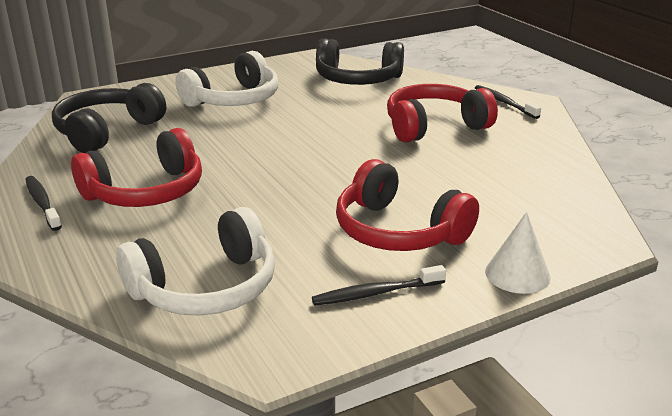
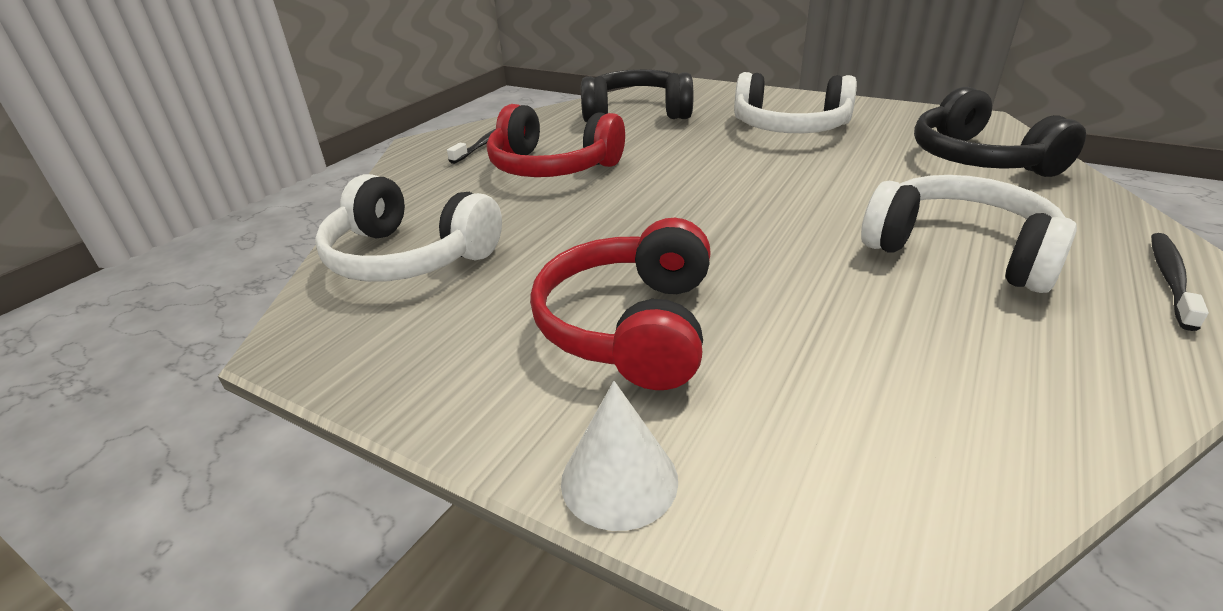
camera: 60 degrees right, 5 degrees up
(376, 293) = (468, 362): black toothbrush -> none
(434, 126) = (959, 251): red headphones -> white headphones

